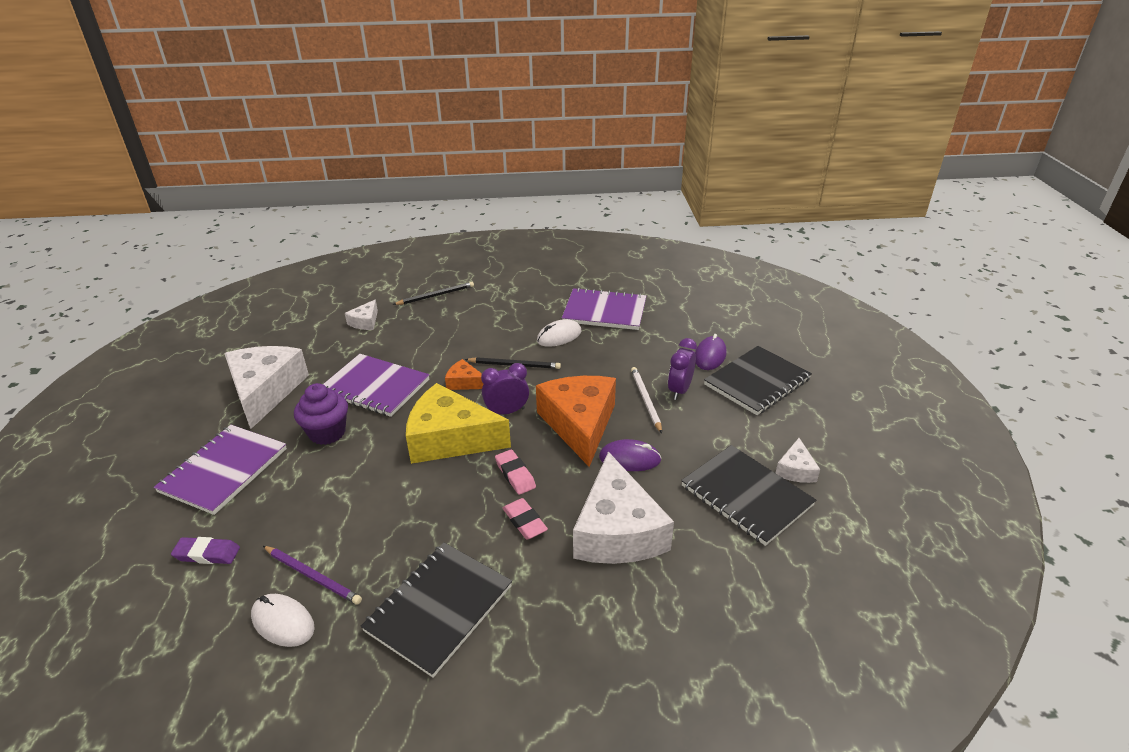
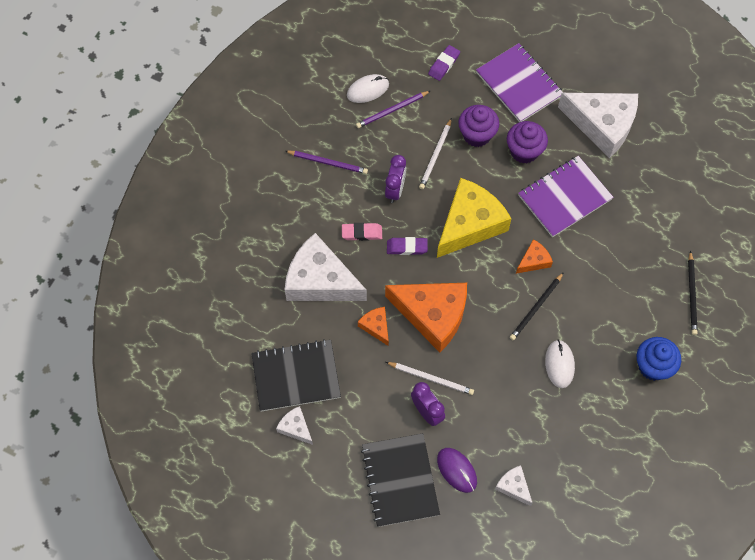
camera: 120 degrees right, 30 degrees up
(320, 478) = (477, 135): none -> purple cupcake
(365, 322) = (673, 221): white cheese -> white cheese (513, 486)
(369, 502) = (435, 155): none -> white pencil
(439, 608) = (328, 163): black notebook -> purple pencil
(507, 412) = (478, 273): purple clock -> purple clock (395, 190)
(515, 475) = (407, 247): pink eraser -> purple eraser
(518, 295) = (653, 366): none -> blue cupcake
(604, 311) = (579, 427): purple notebook -> none
(629, 459) = (376, 326): purple mouse -> orange cheese

